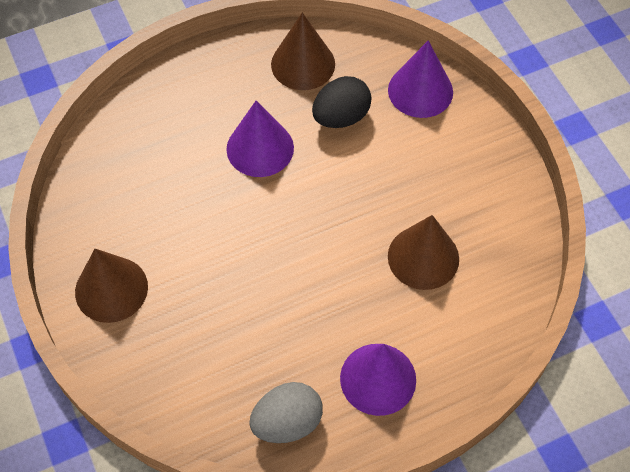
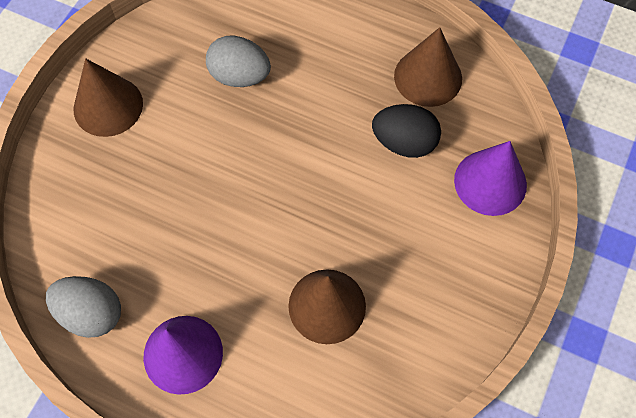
camera: 50 degrees right, 5 degrees up
(179, 179) = (239, 76): none -> grey egg
(260, 148) = (319, 108): purple cone -> none

